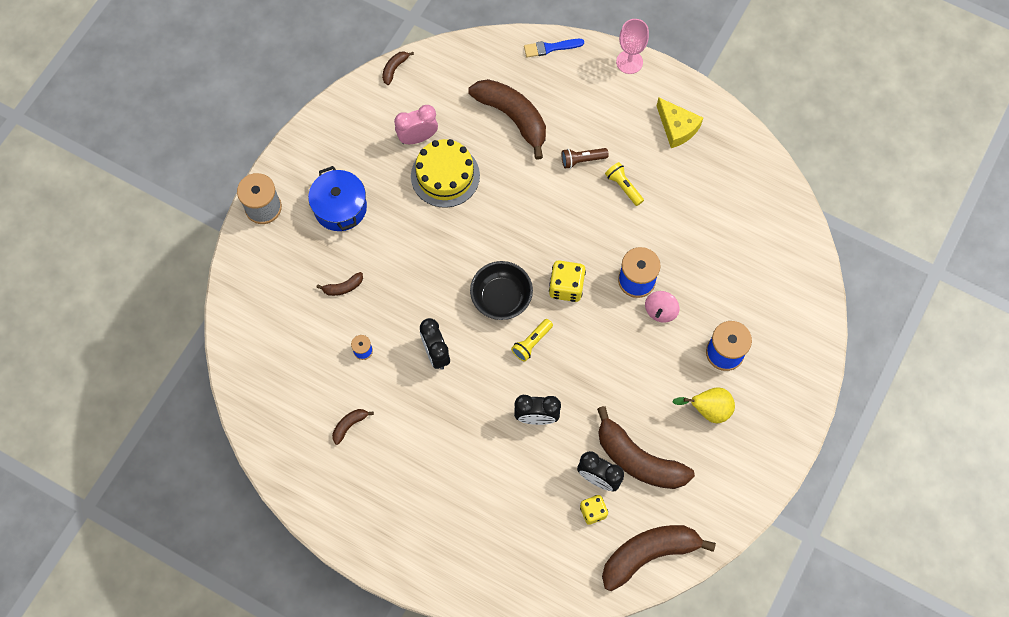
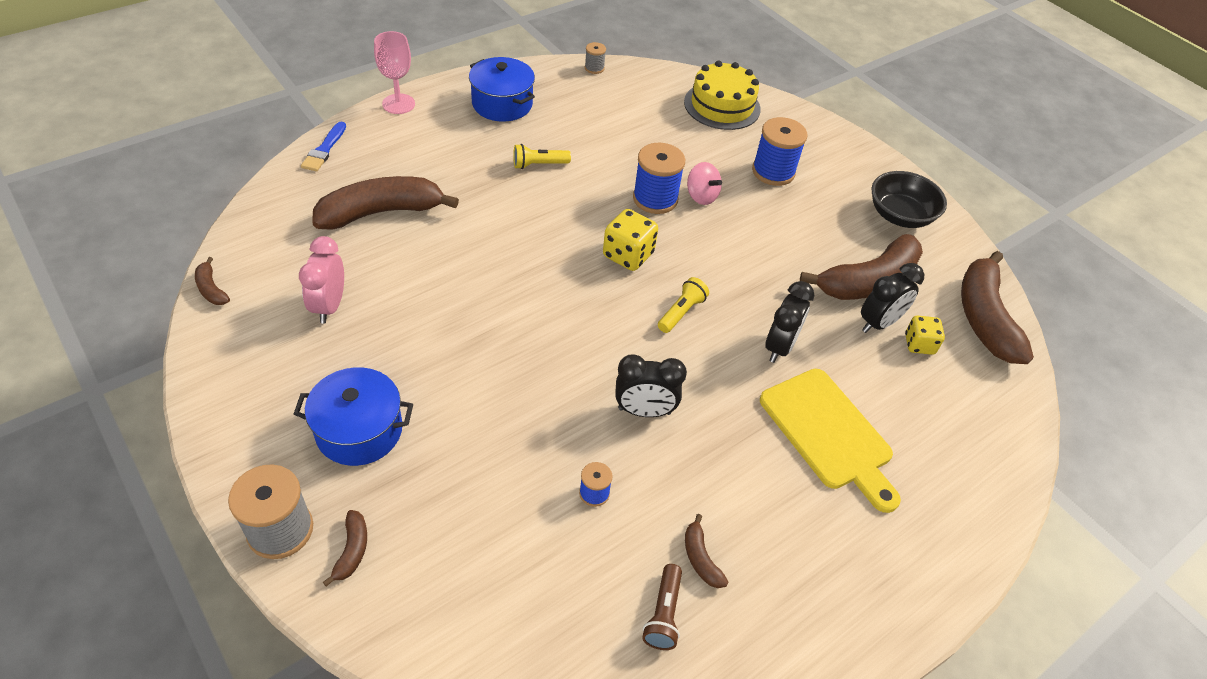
camera: 70 degrees left, 20 degrees down
(343, 287) = (483, 478): brown banana -> brown banana (352, 550)
(445, 175) = (404, 301): yellow cake -> yellow cake (722, 105)
(478, 471) = (828, 433): none -> yellow cutting board
(501, 298) = (606, 316): black bowl -> black bowl (900, 216)
(532, 343) = (681, 312): yellow flashlight -> yellow flashlight turned 120 degrees counterclockwise
(582, 160) = (482, 181): brown flashlight -> brown flashlight (663, 614)
(677, 127) = (502, 104): yellow cheese -> blue pot
(708, 409) = (831, 207): yellow pear -> none
(770, 168) = (594, 68): none -> grey spool

